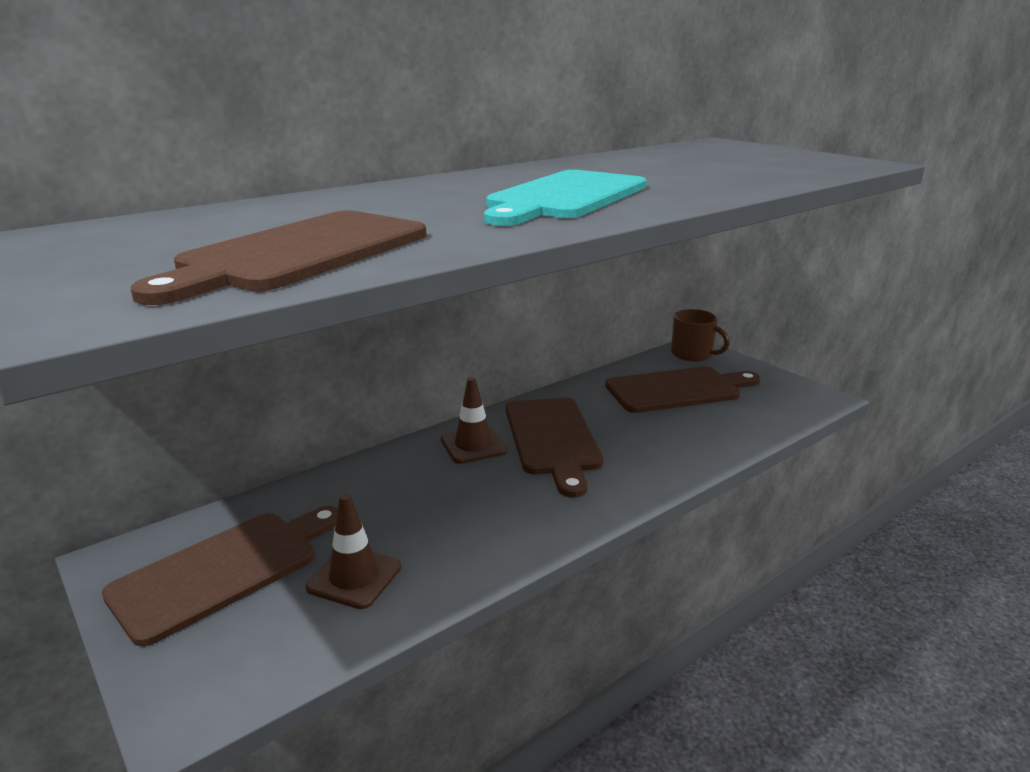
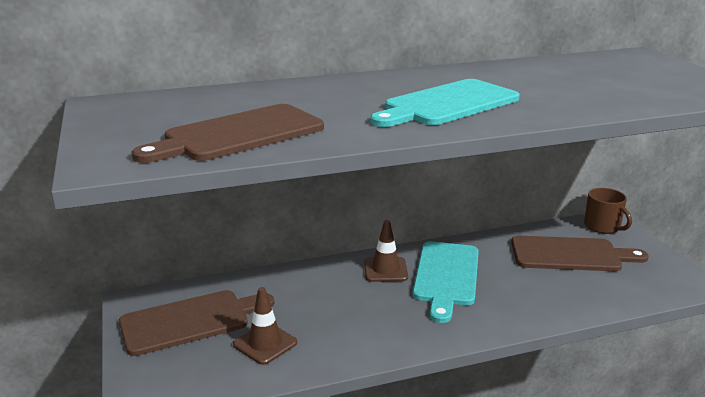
camera: 20 degrees right, 0 degrees up
(553, 439) = (446, 276): brown cutting board -> turquoise cutting board

